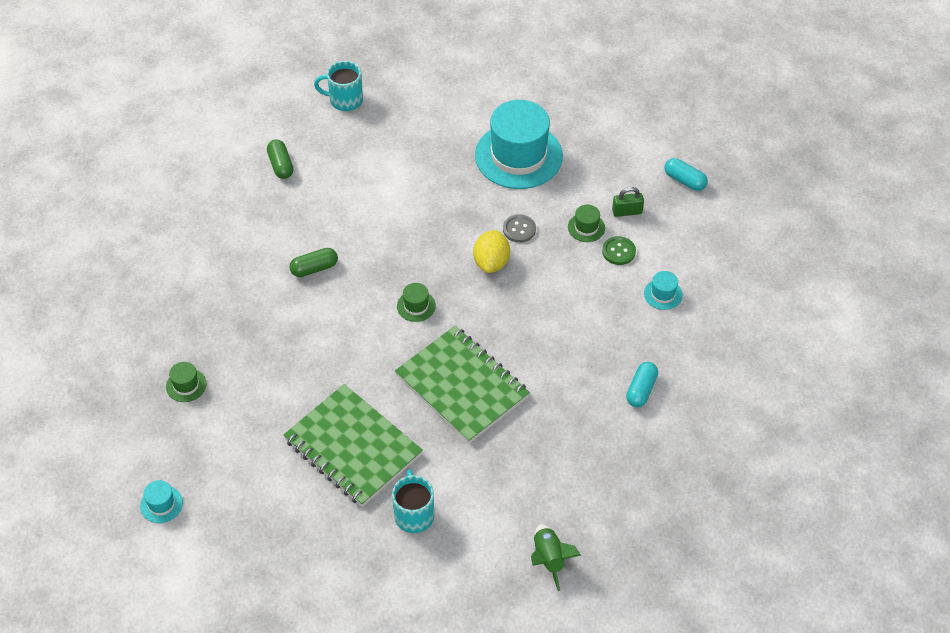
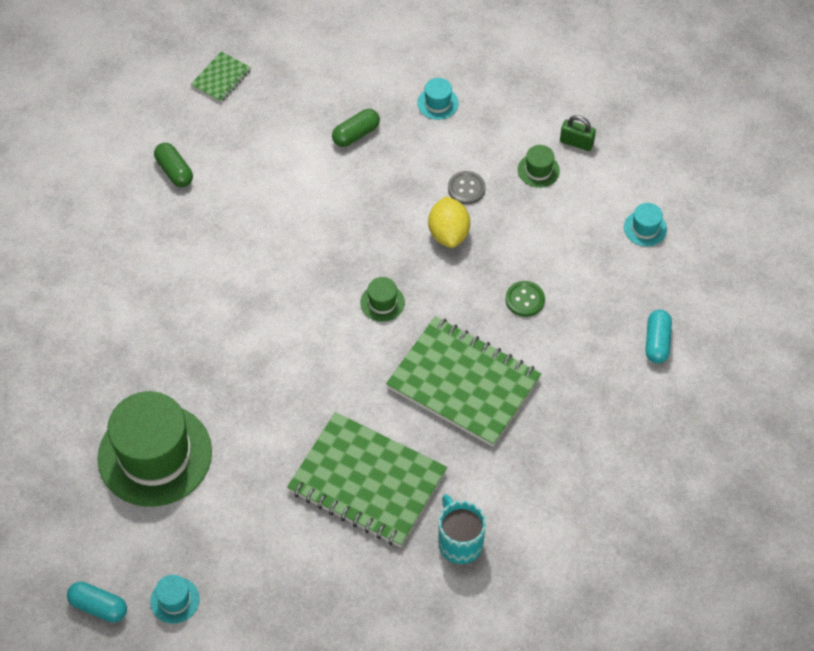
camera: 15 degrees left, 5 degrees up
(186, 385) = (155, 455): green hat -> green hat, size x2.44
(314, 268) = (254, 284): green capsule -> green capsule (356, 134)
(345, 100) = (221, 78): turquoise mug -> green notebook
(518, 156) = (437, 103): turquoise hat -> turquoise hat, size x0.41
(549, 559) = (621, 555): green rocket -> none
(618, 251) = (582, 190): green button -> green button (525, 299)
(627, 212) = (576, 142): green padlock -> green padlock turned 45 degrees clockwise
(684, 180) = (626, 93): turquoise capsule -> turquoise capsule (99, 606)

